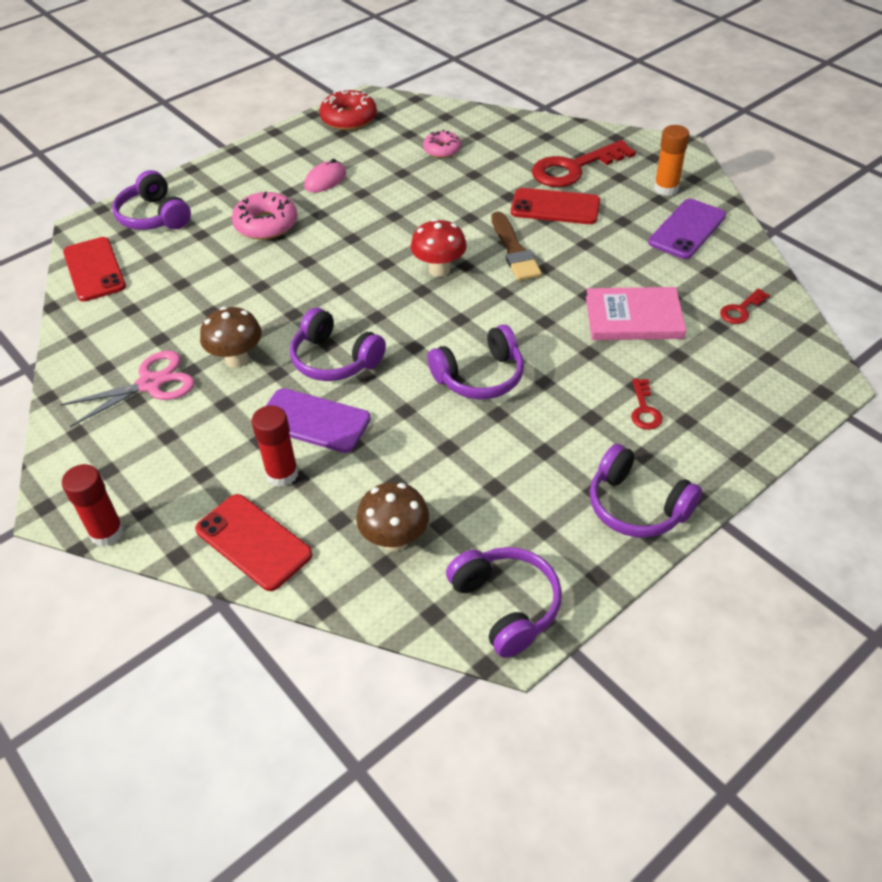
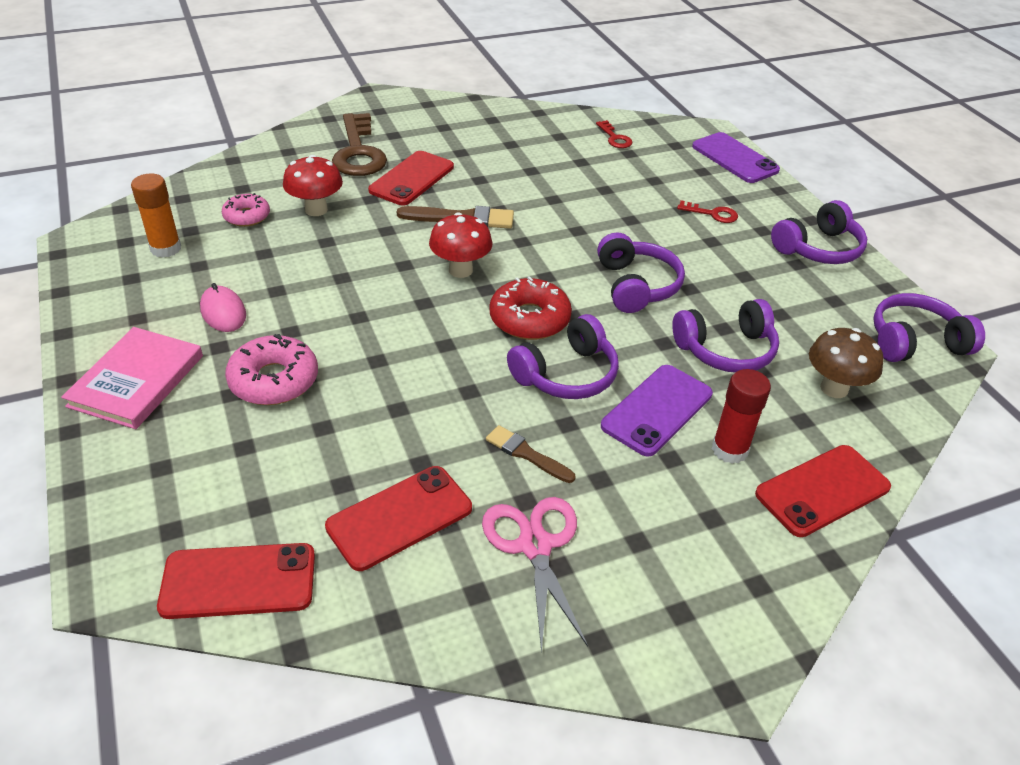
camera: 75 degrees left, 5 degrees down
(107, 532) = (787, 625): red glue stick -> none
(154, 216) = (157, 491): purple headphones -> purple headphones (726, 350)
(159, 316) = (399, 517): none -> red phone
(237, 359) = (527, 454): brown mushroom -> brown brush
(349, 118) = (105, 265): red donut -> red donut (529, 319)
(473, 176) = (316, 210): none -> red mushroom
(574, 168) = (358, 152): red key -> brown key
(633, 317) = (597, 186): pink book -> pink book (136, 381)
(666, 188) = (431, 119): orange glue stick -> orange glue stick (166, 248)
(687, 229) = (497, 128): purple phone -> purple phone (734, 158)

